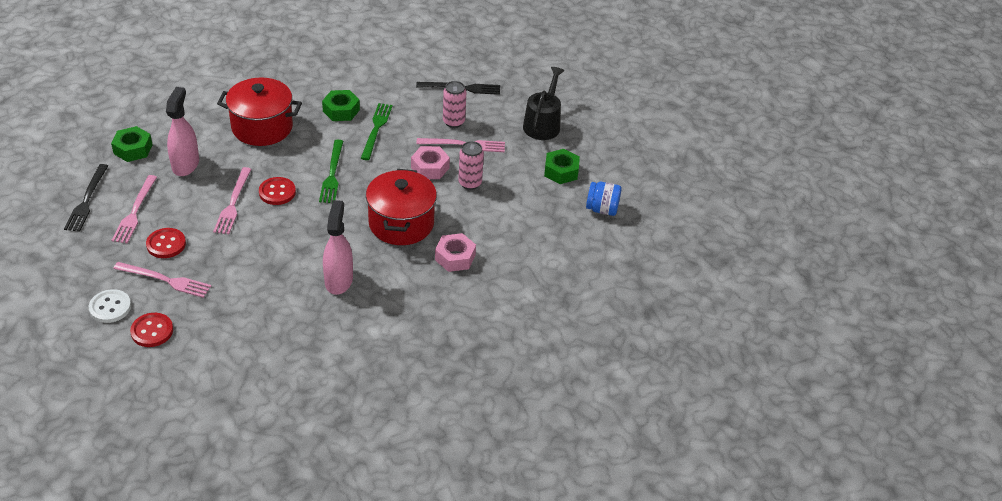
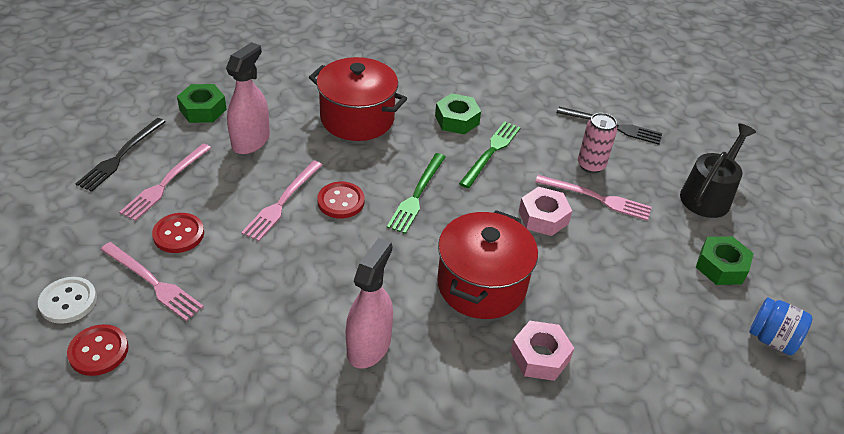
camera: 20 degrees right, 0 degrees up
(470, 183) = (590, 252): pink can -> none

